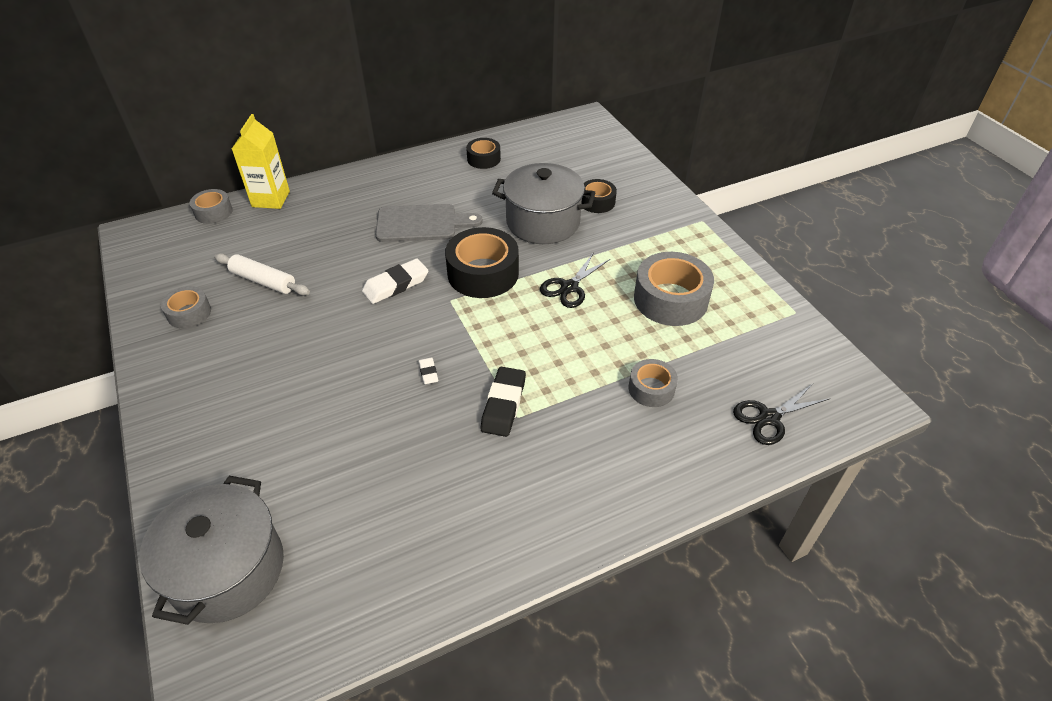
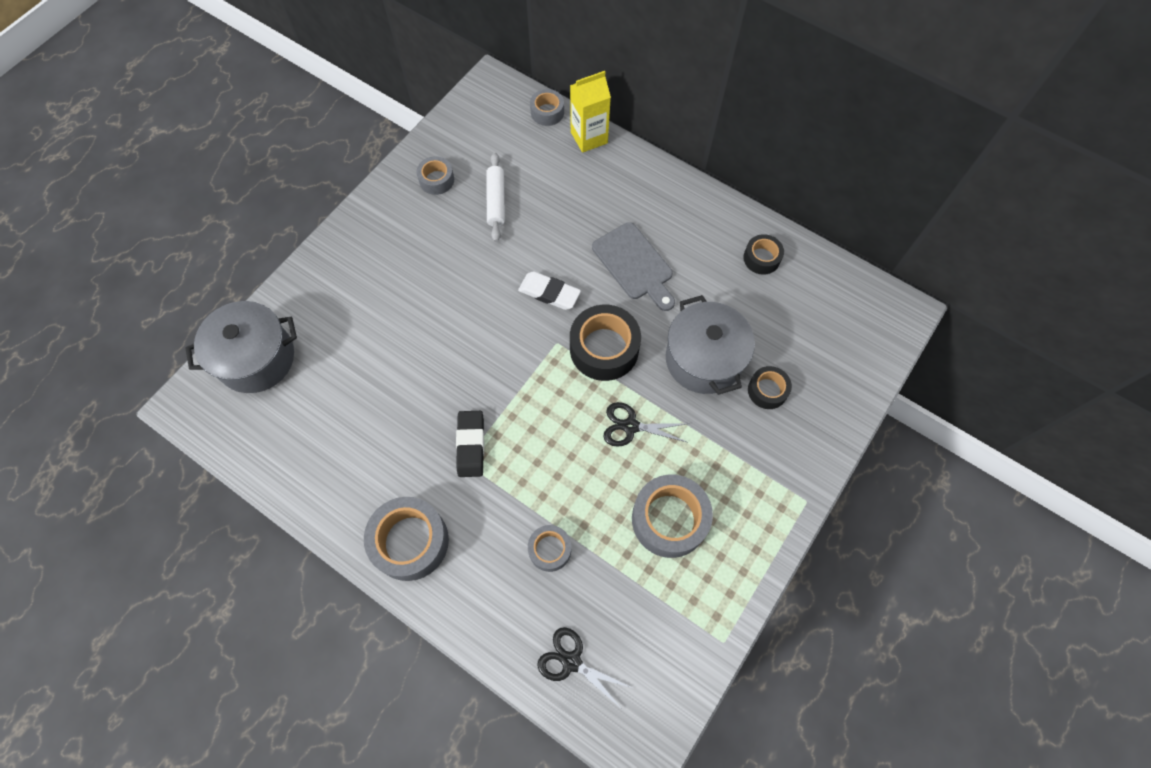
camera: 60 degrees right, 20 degrees up
(428, 373) = (472, 374): white eraser -> none
(503, 404) = (471, 445): black eraser -> black eraser turned 75 degrees counterclockwise
(574, 500) = (410, 541): none -> grey tape

